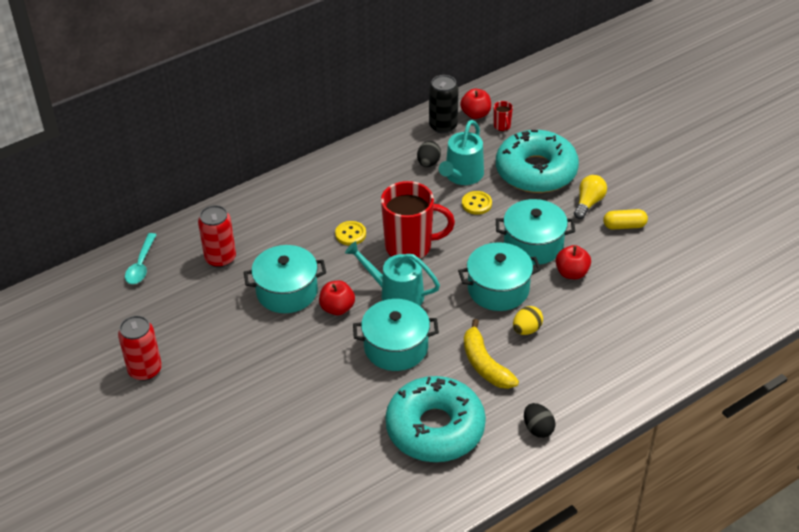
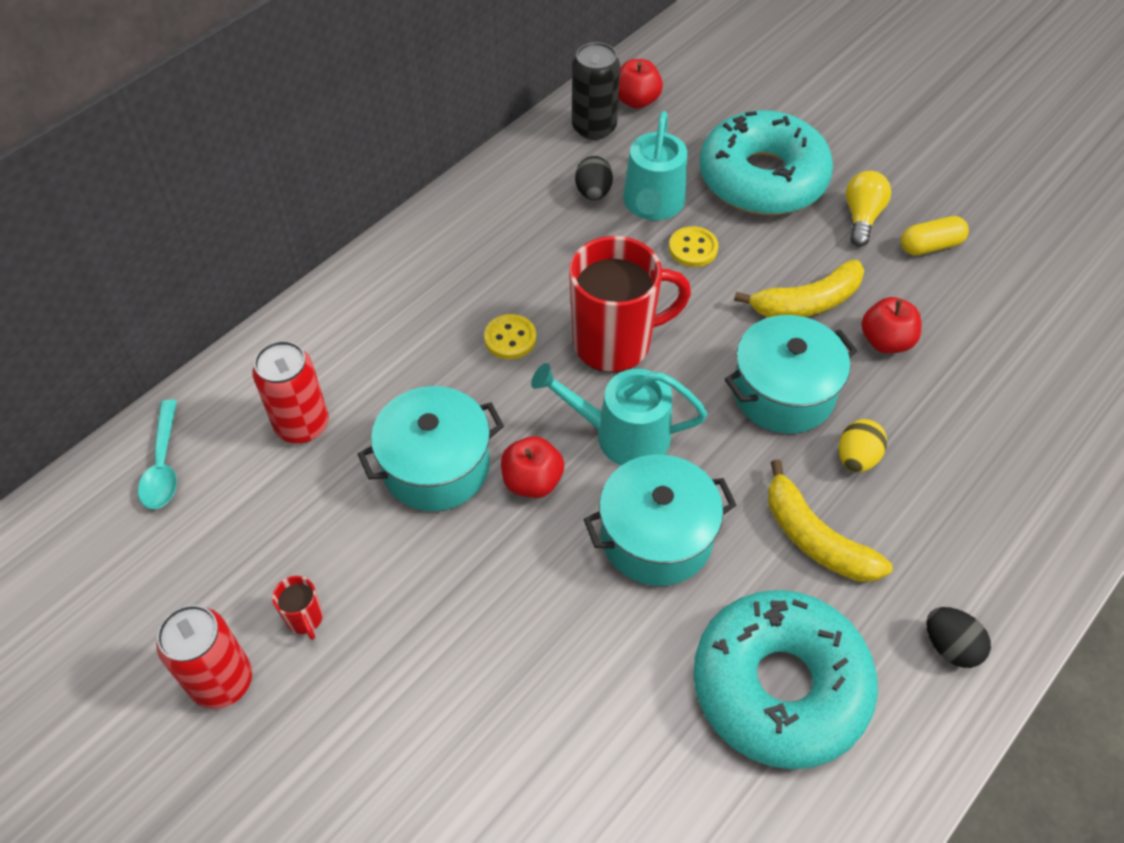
camera: 15 degrees left, 10 degrees up
(502, 126) = (683, 114): red mug -> red mug (305, 619)
(533, 244) = (807, 302): turquoise pot -> yellow banana

